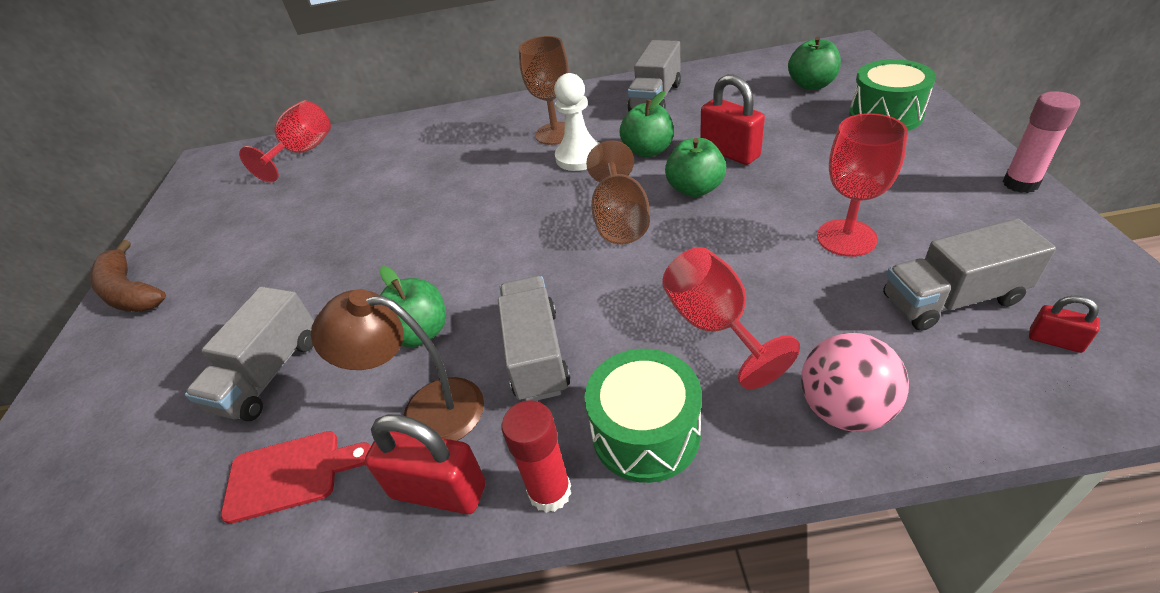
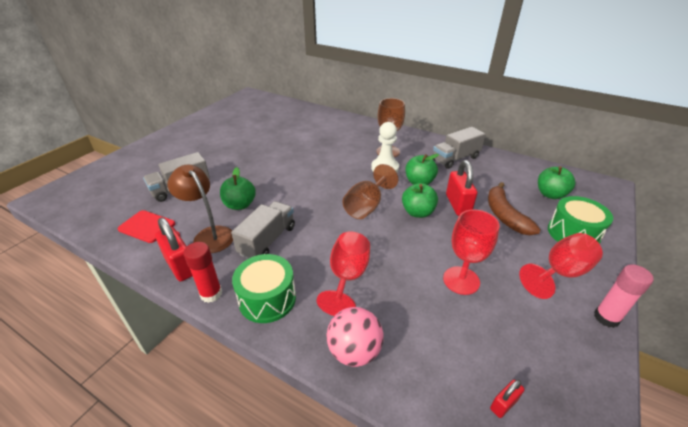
camera: 30 degrees right, 5 degrees down
(130, 292) = (176, 133): brown banana -> brown banana (505, 215)
(303, 152) = (283, 108): red goblet -> red goblet (560, 273)
(951, 299) = (475, 345): grey truck -> none
(1055, 341) = (503, 404): red padlock -> red padlock turned 75 degrees clockwise

